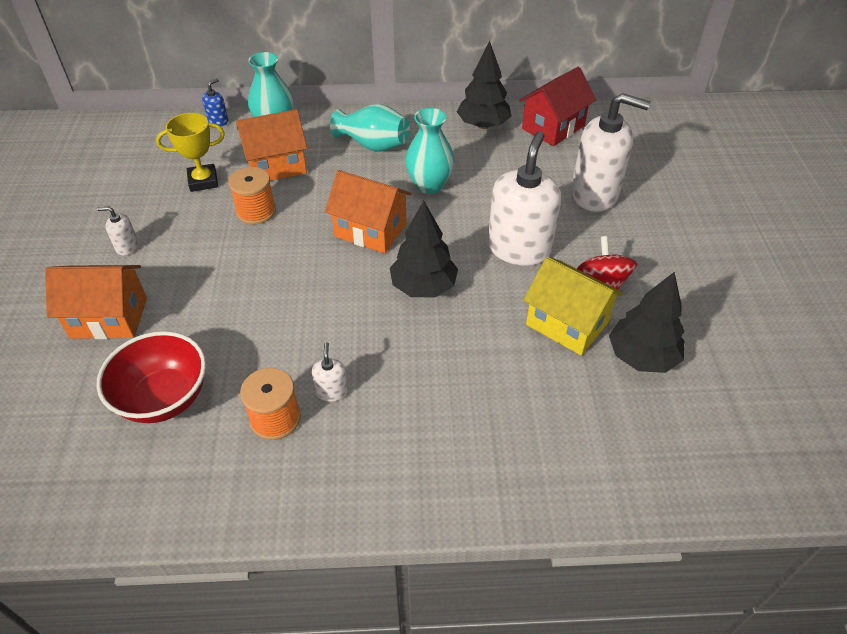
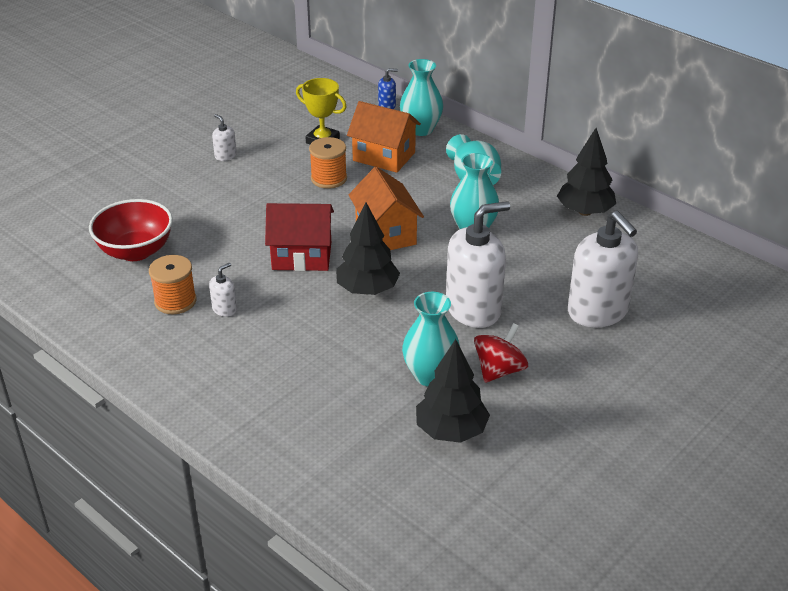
camera: 45 degrees right, 10 degrees down
(109, 317) = (164, 190): orange house -> none
(553, 127) = (645, 245): red house -> red house (302, 256)
(566, 324) = (430, 375): yellow house -> turquoise vase

